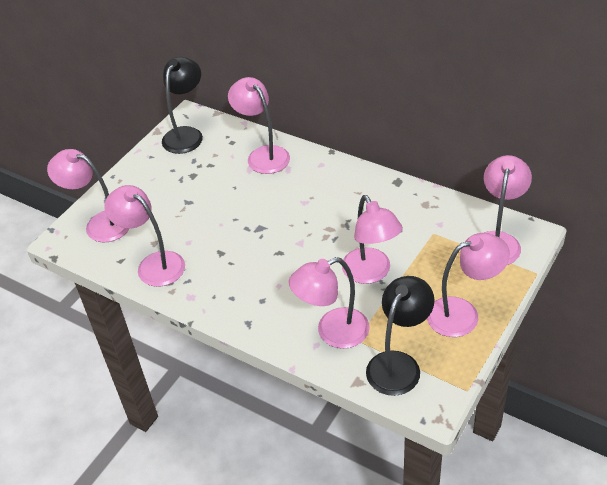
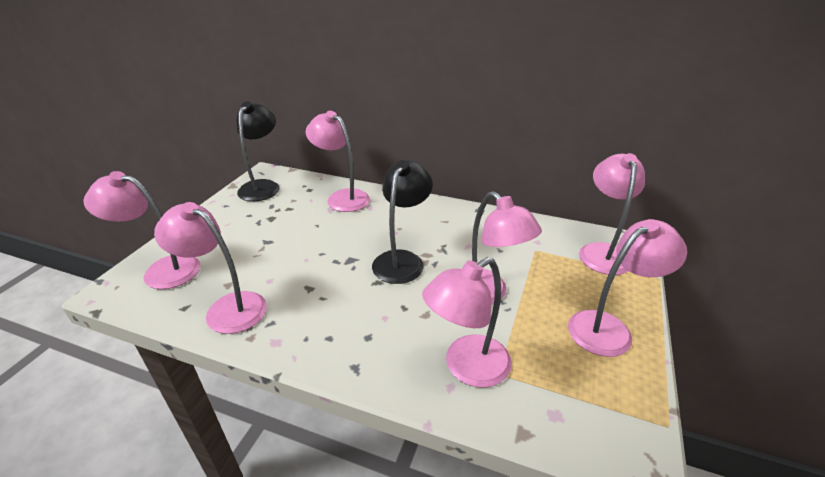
camera: 15 degrees left, 10 degrees down
(398, 364) = (565, 400): black lamp -> black lamp (402, 260)

